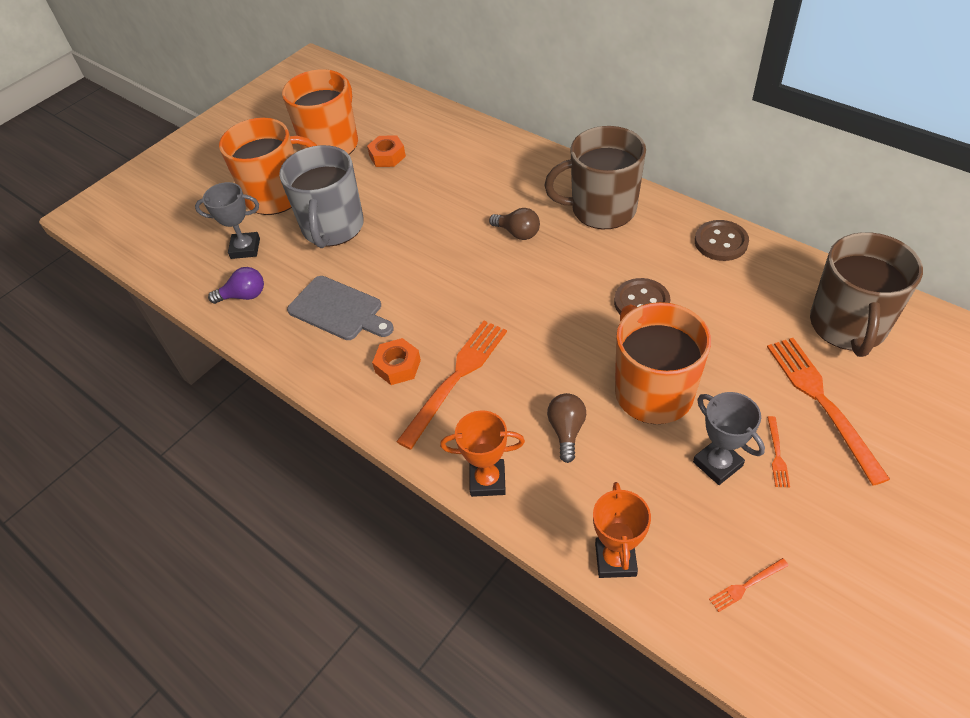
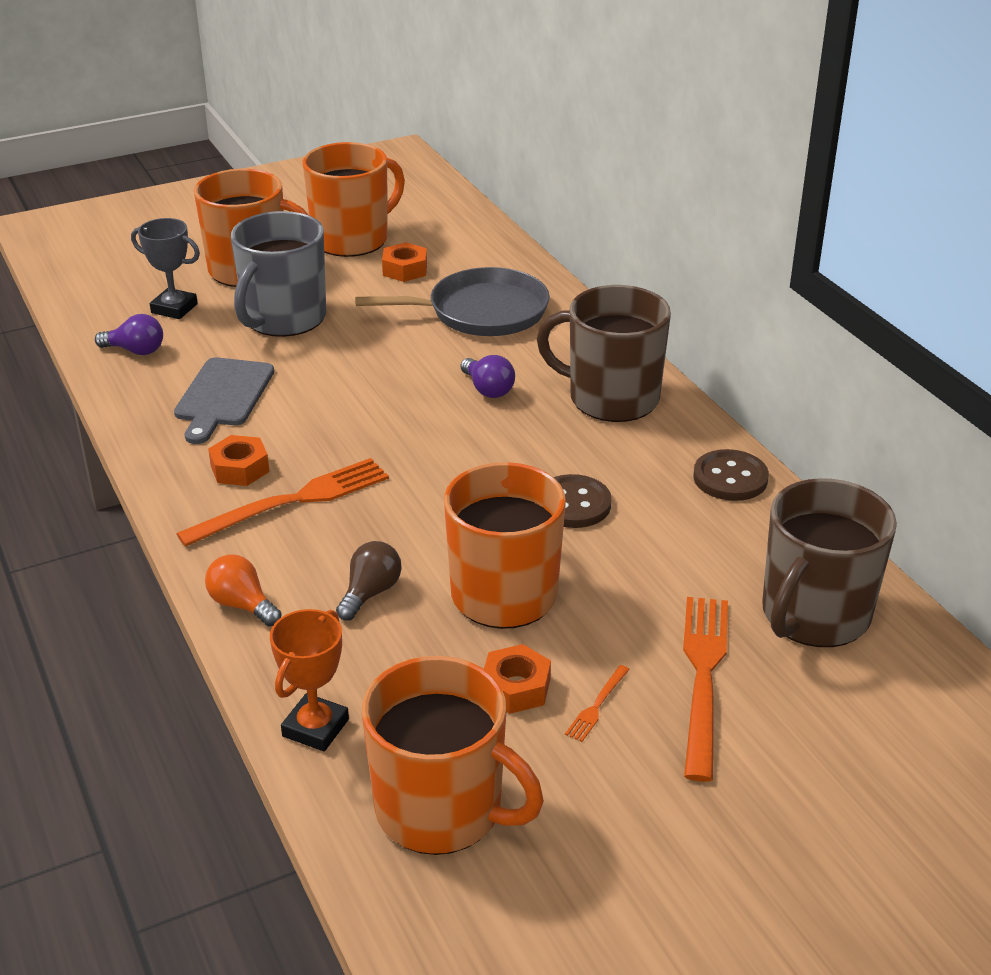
camera: 20 degrees right, 15 degrees down
(339, 310) = (223, 396): grey cutting board -> grey cutting board turned 45 degrees clockwise
(466, 172) = (482, 312): none -> grey pan
(487, 480) = (242, 605): orange trophy -> orange light bulb
(517, 233) = (488, 389): brown light bulb -> purple light bulb
(717, 464) = (516, 687): grey trophy -> orange nut
(746, 585) = (441, 810): orange fork -> orange mug

